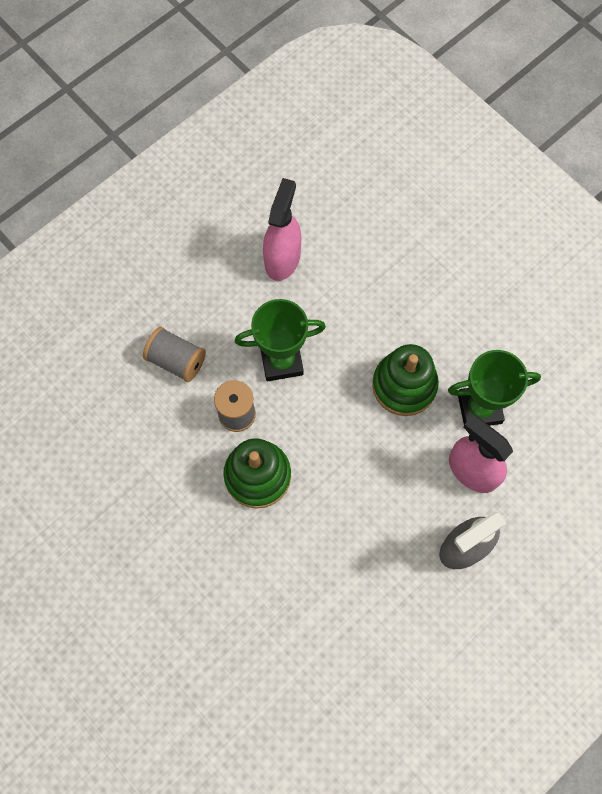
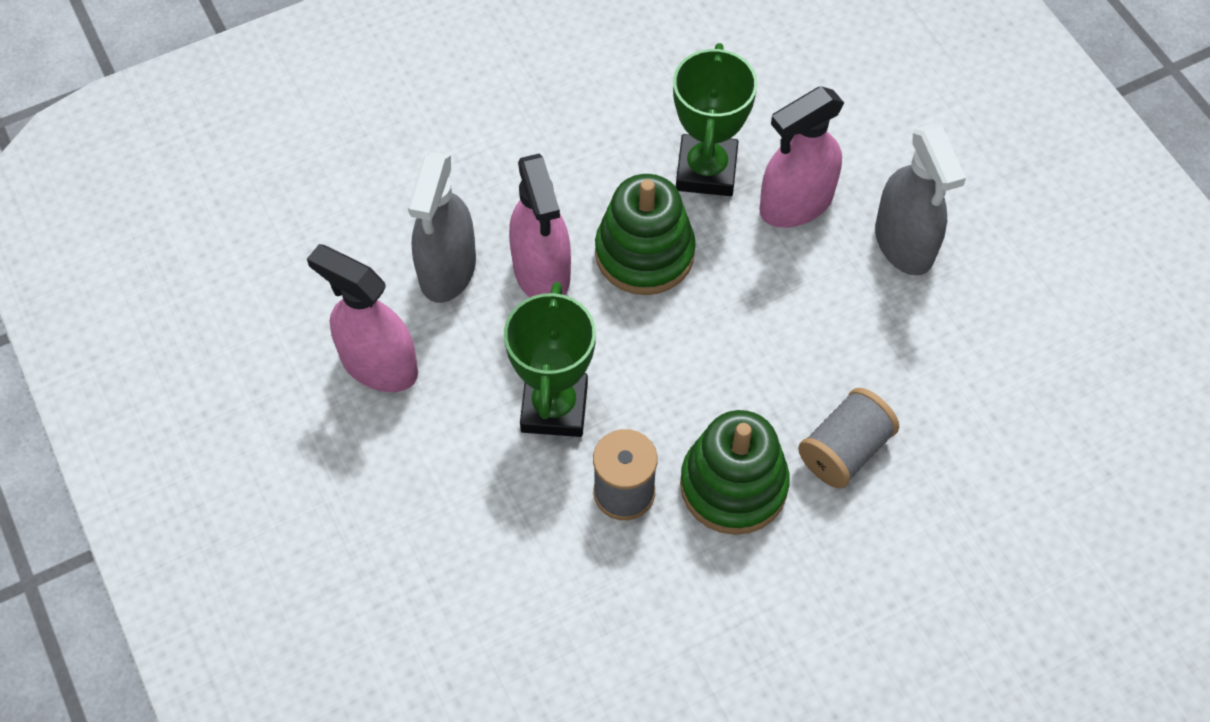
camera: 75 degrees left, 10 degrees down
(176, 360) = (504, 563): grey spool -> grey spool (844, 450)
(357, 276) = (447, 269): none -> grey spray bottle
(372, 329) = (542, 272): none -> pink spray bottle

